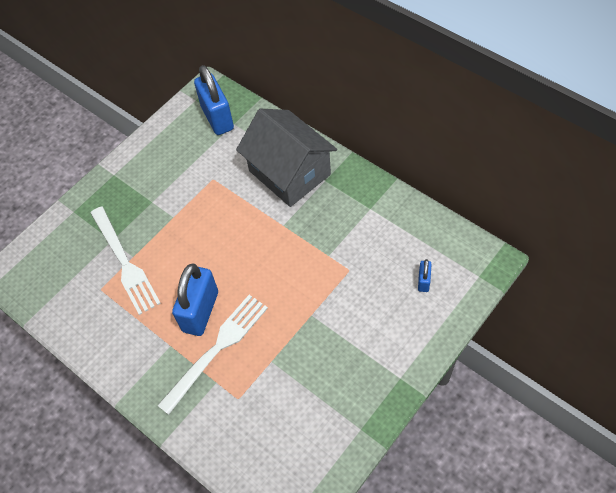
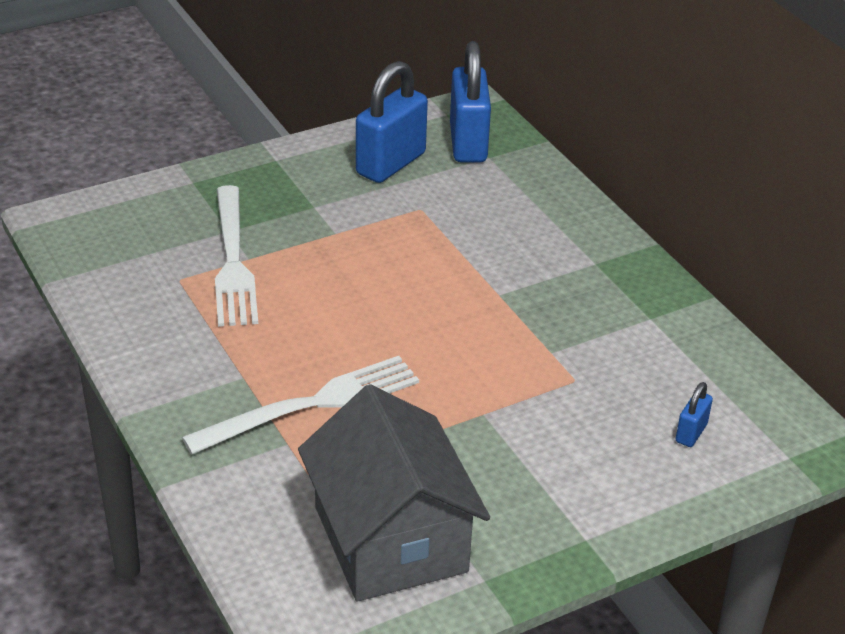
camera: 15 degrees right, 20 degrees down
(200, 311) = (312, 353): blue padlock -> blue padlock (390, 164)
(289, 173) = (544, 237): grey house -> grey house (390, 539)

